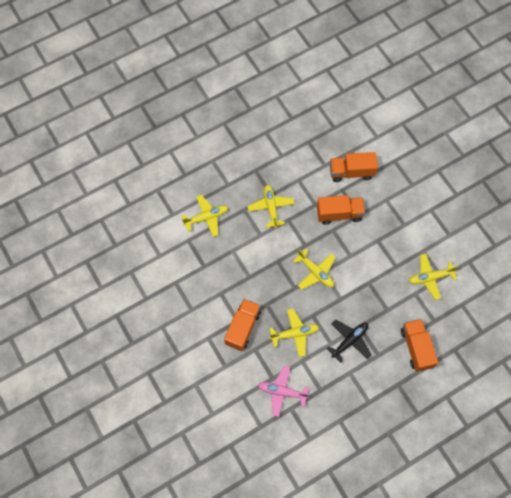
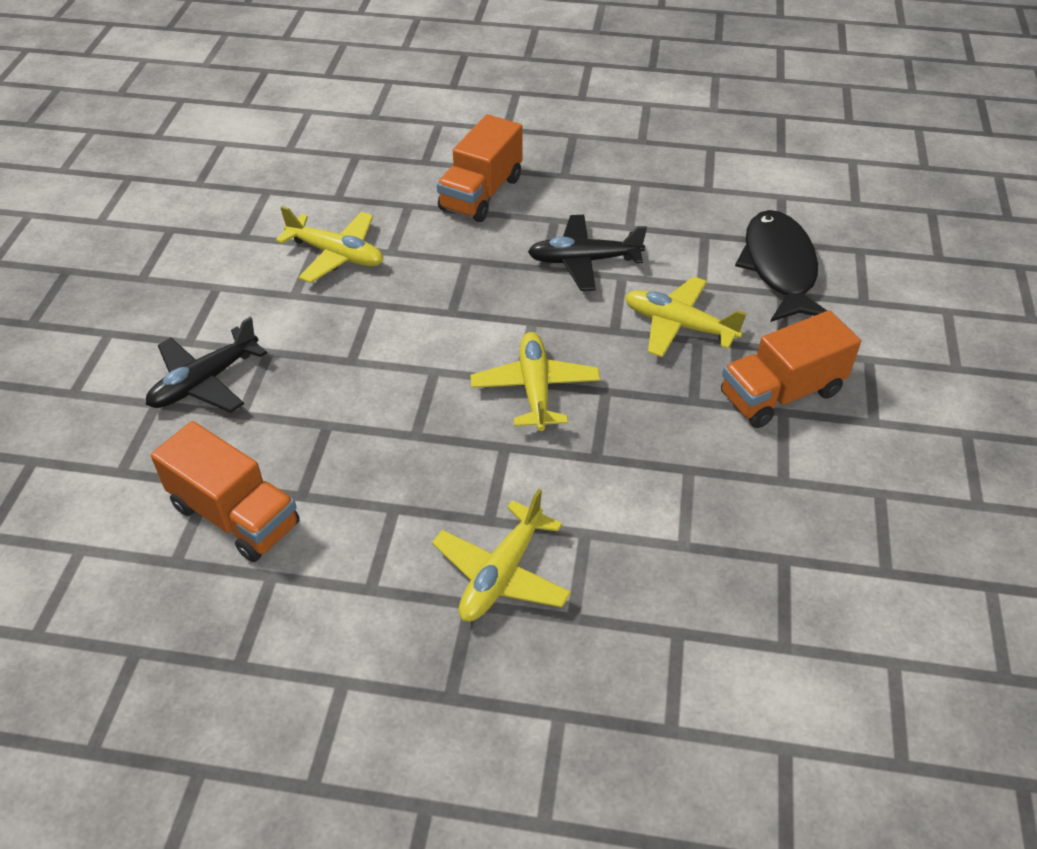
camera: 140 degrees left, 20 degrees down
(206, 217) = (691, 668): yellow plane -> none
(282, 392) = (779, 268): pink plane -> black fish
(339, 214) = (366, 454): orange truck -> none
(408, 201) = (205, 382): none -> black plane

